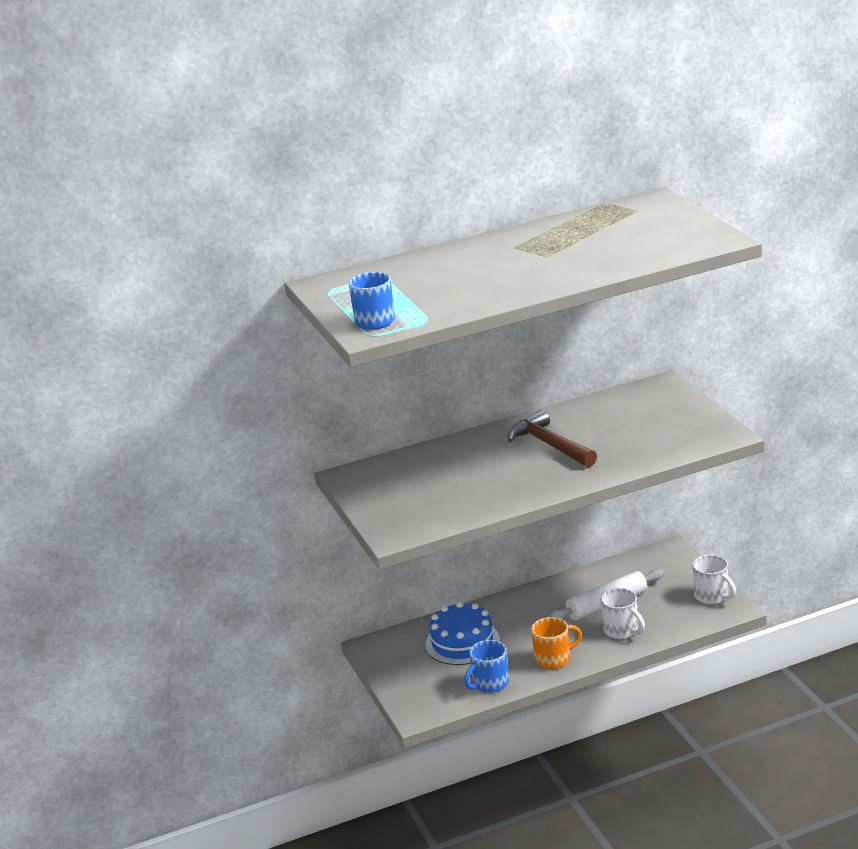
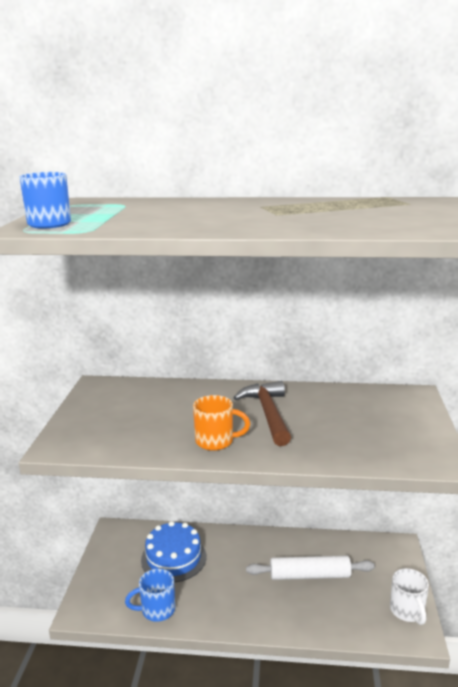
camera: 25 degrees right, 5 degrees down
(553, 659) = (225, 611): orange mug -> orange mug (216, 441)
(622, 630) = (302, 609): white mug -> none

